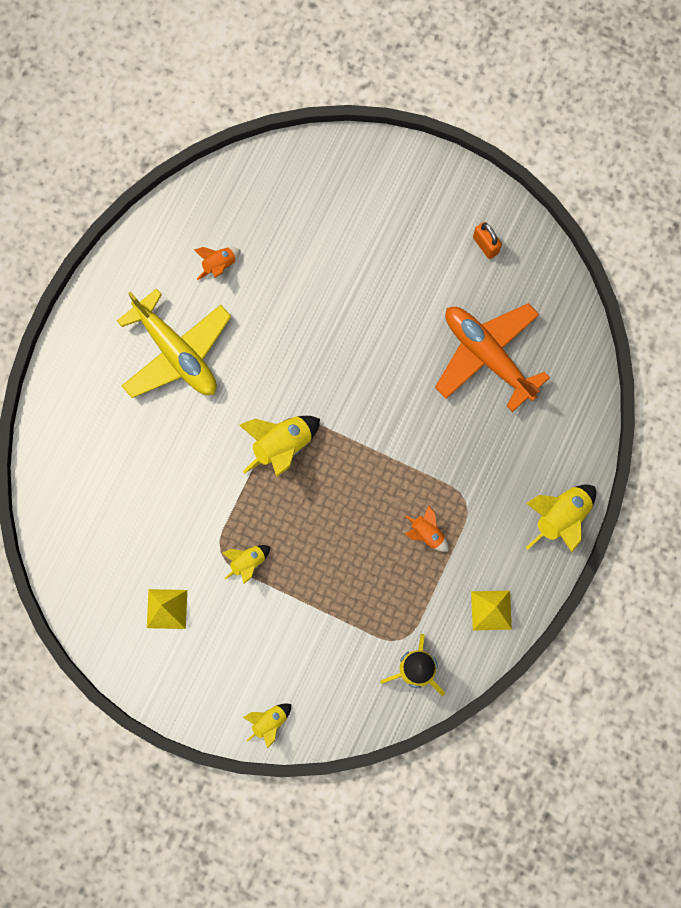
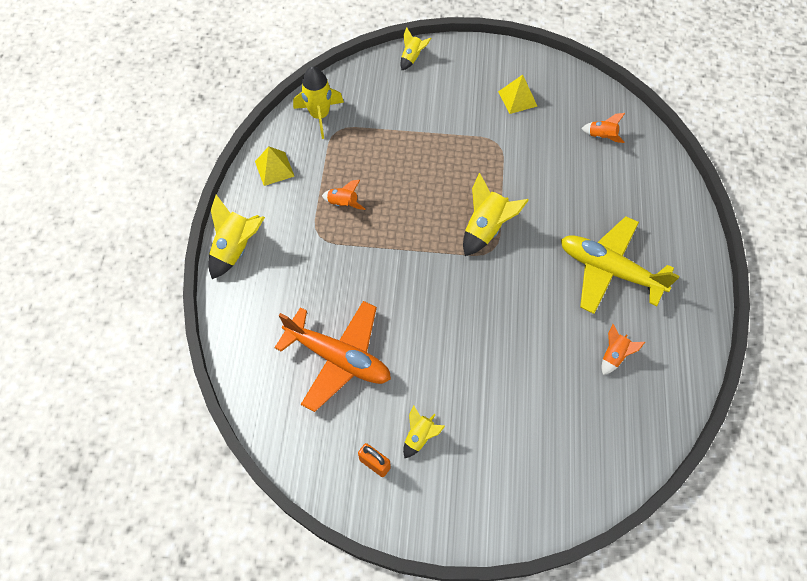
camera: 160 degrees right, 15 degrees down
(95, 518) = (601, 136): none -> orange rocket
(248, 562) = (473, 143): yellow rocket -> yellow rocket (419, 436)

